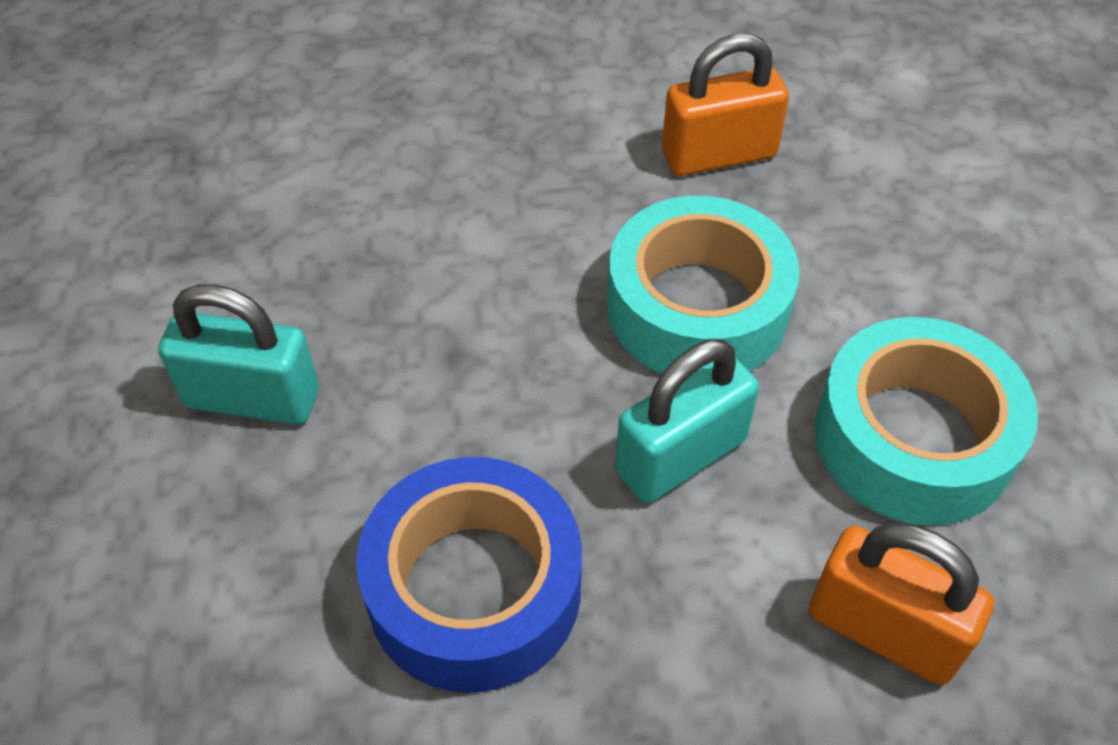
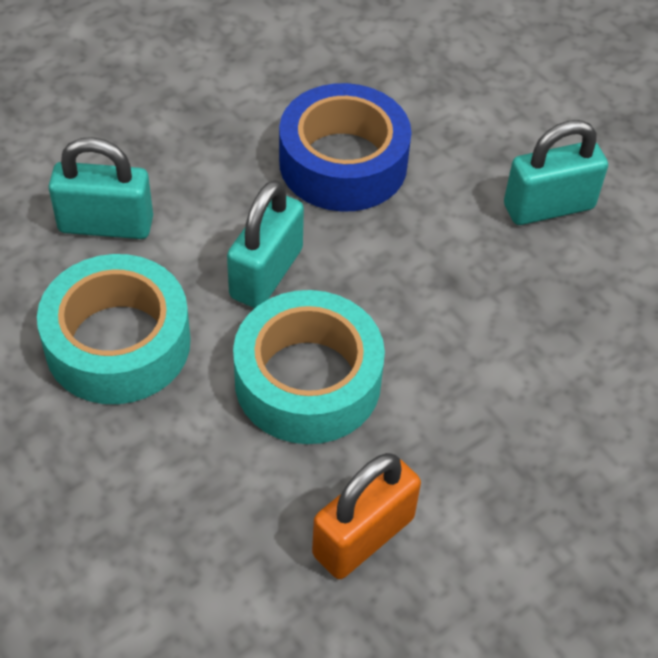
camera: 150 degrees right, 0 degrees up
(883, 630) = (106, 224): orange padlock -> turquoise padlock

